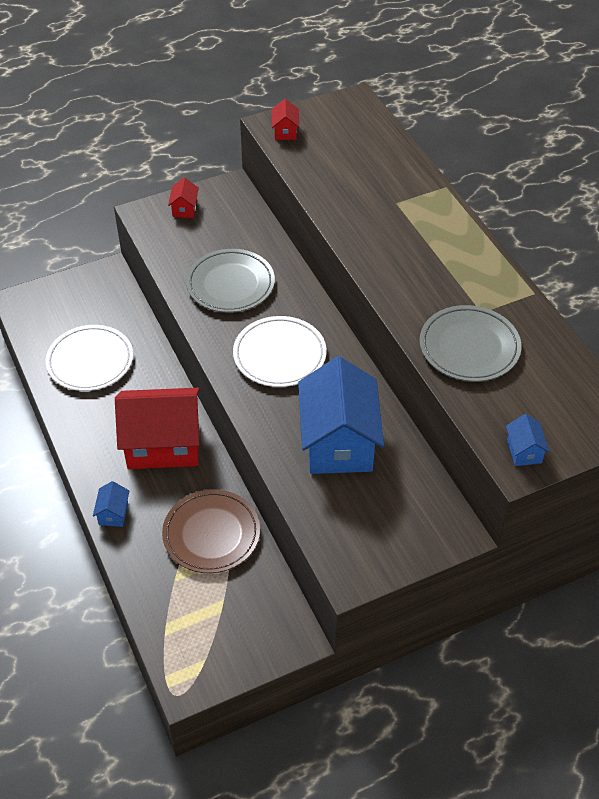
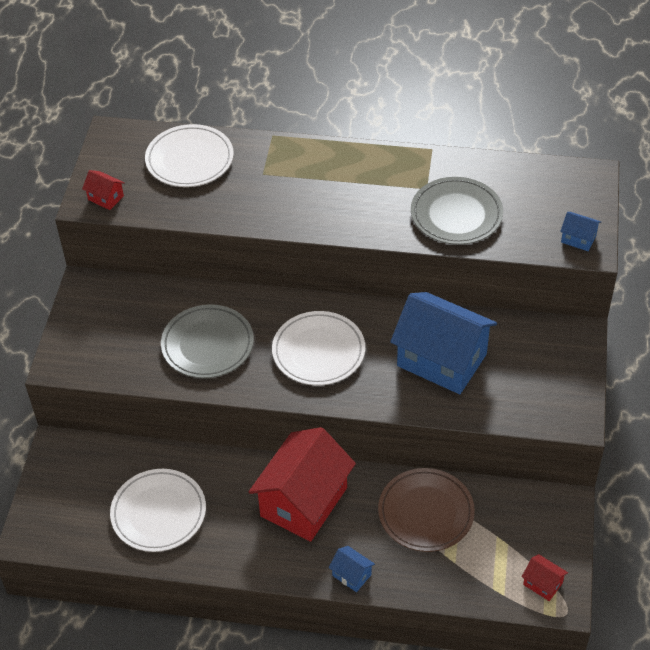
camera: 55 degrees left, 0 degrees up
(184, 209) = (81, 332): red house -> red house (542, 584)
(370, 154) = (189, 160): none -> white plate

